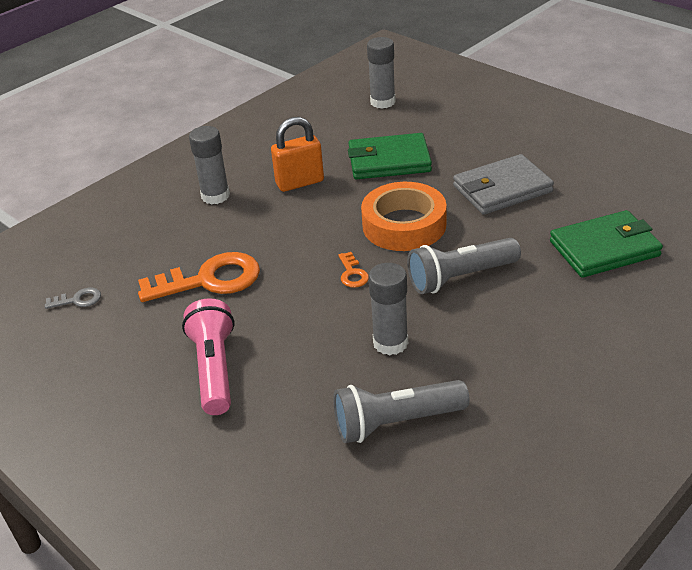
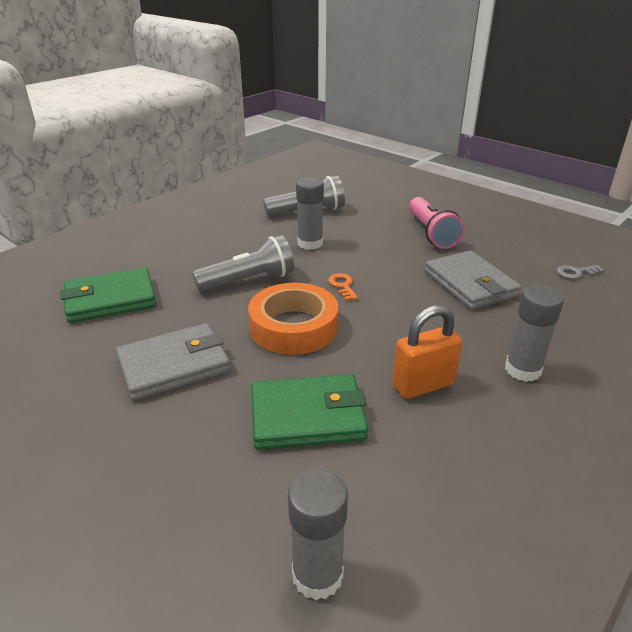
camera: 175 degrees right, 5 degrees down
(210, 280) = (470, 284): orange key -> grey wallet

